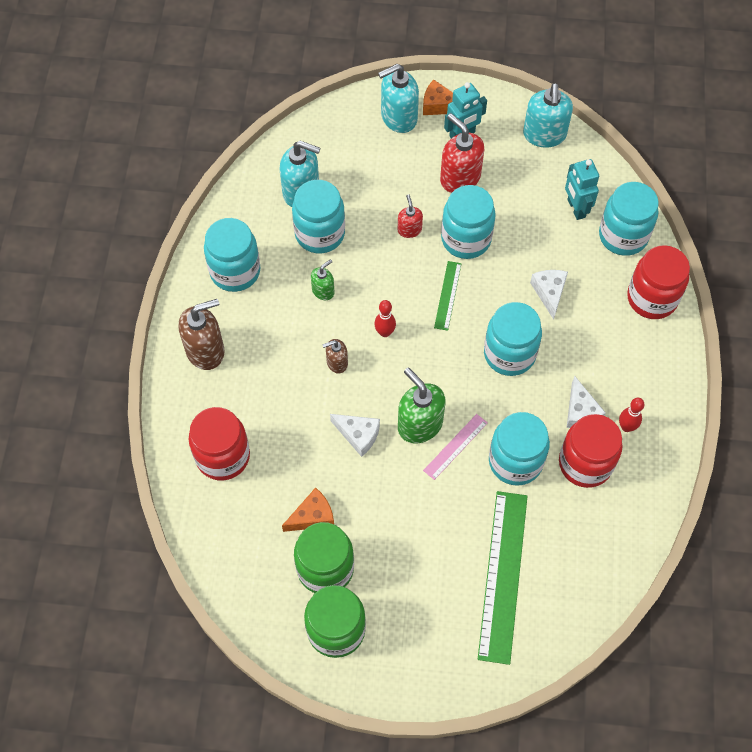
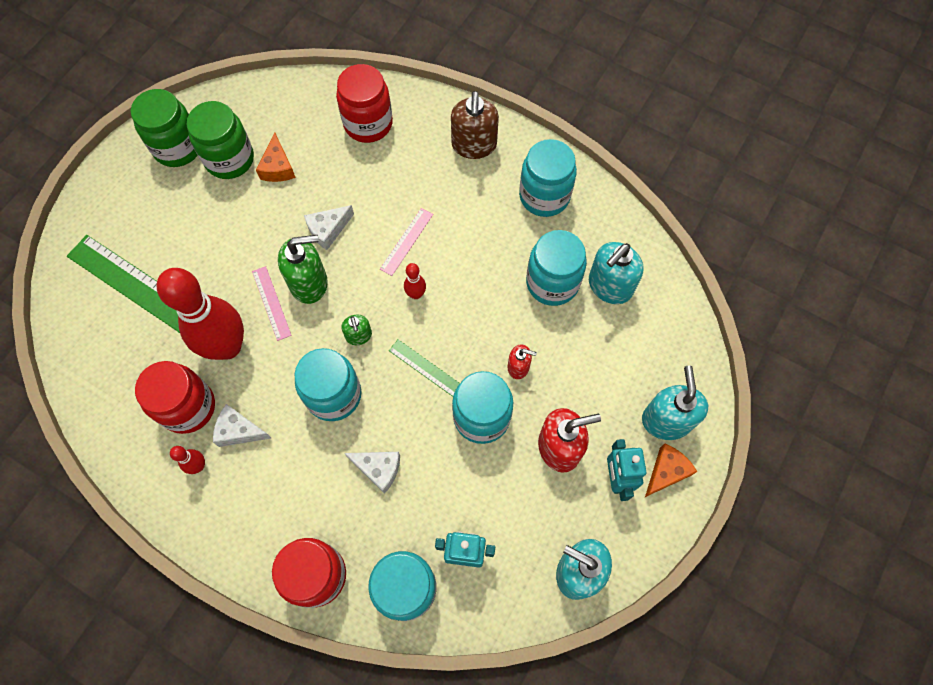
camera: 115 degrees right, 5 degrees up
(323, 291) = (487, 260): green soap dispenser -> green soap dispenser (359, 336)
(337, 363) = (407, 241): brown soap dispenser -> pink ruler
(515, 461) = (227, 346): turquoise jar -> red bowling pin

